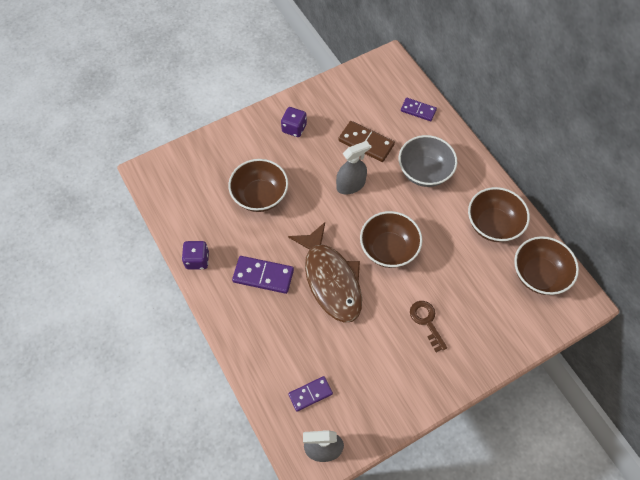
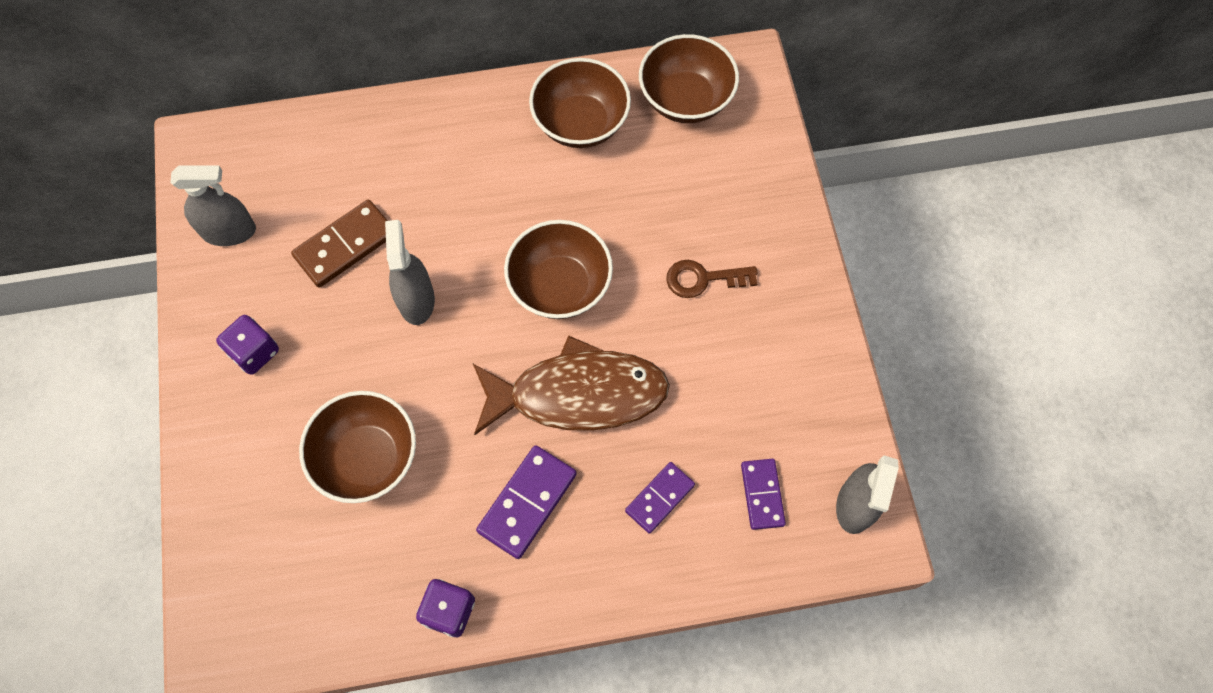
camera: 70 degrees left, 5 degrees up
(351, 92) = (229, 231): none -> grey spray bottle
(418, 110) = (322, 142): purple domino -> purple domino (659, 498)
(424, 172) = (444, 179): grey bowl -> none

